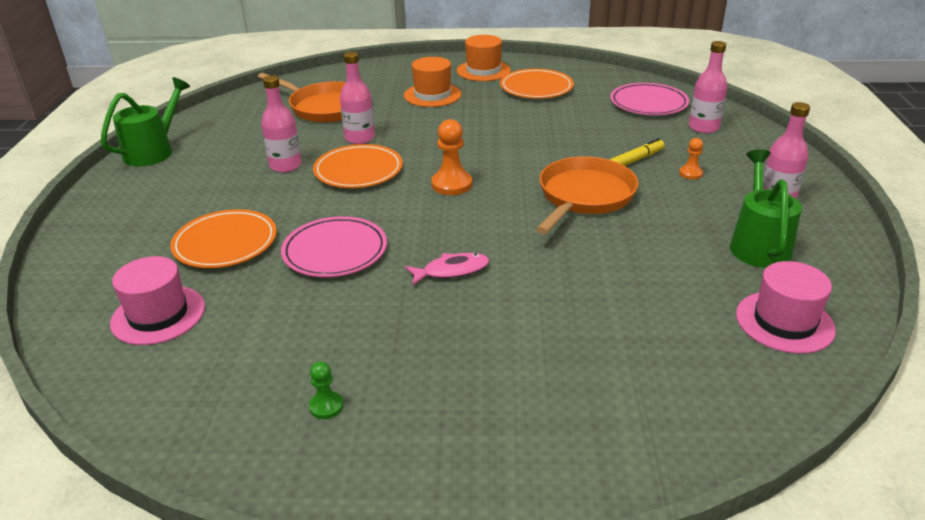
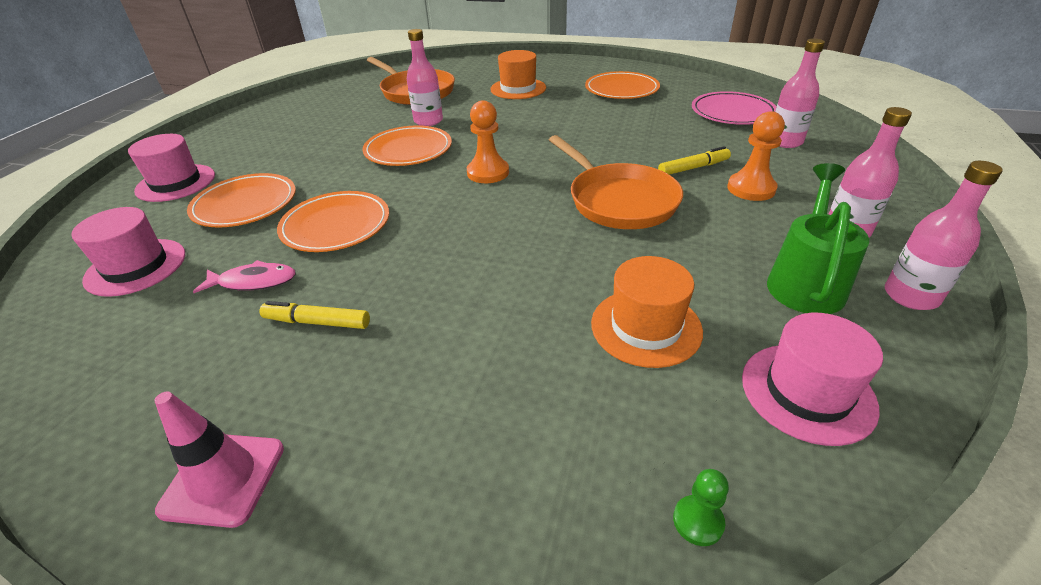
camera: 15 degrees right, 5 degrees up
(129, 231) = (176, 183): none -> pink hat
(154, 151) = (249, 116): green watering can -> none
(285, 165) = (347, 139): pink bottle -> pink bottle (910, 296)
(326, 406) = (210, 400): green pawn -> green pawn (698, 521)
(335, 251) = (336, 225): pink plate -> orange plate
(377, 334) = (317, 322): none -> yellow marker
(381, 455) = (223, 478): none -> pink traffic cone
(452, 271) = (436, 262): pink fish -> pink fish (253, 282)
(483, 71) = (578, 71): orange hat -> orange hat (646, 327)
(584, 197) = (618, 200): orange pan -> orange pan turned 105 degrees clockwise
(690, 173) = (751, 189): orange pawn -> orange pawn, size x1.78

